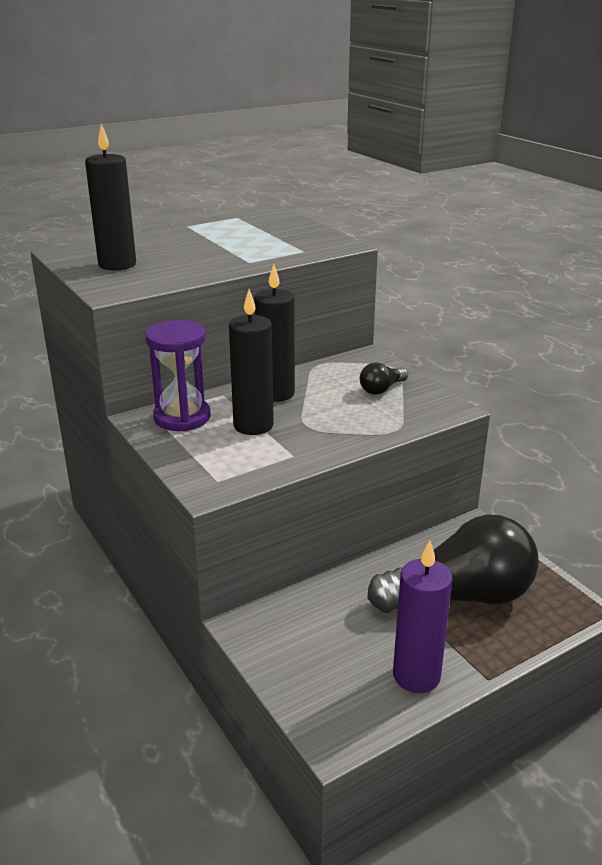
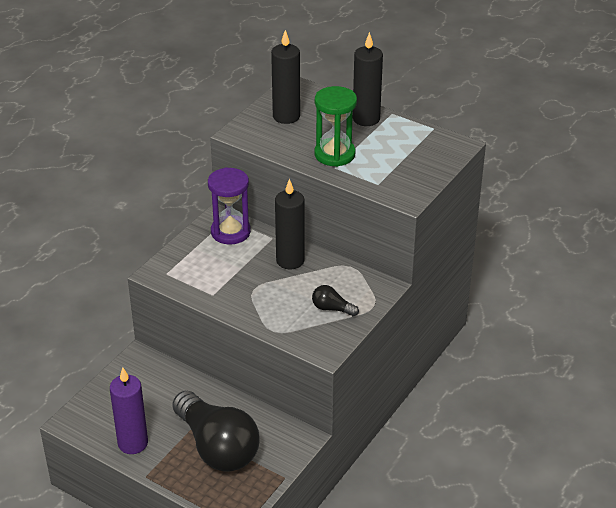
camera: 65 degrees right, 10 degrees up
(225, 257) = (334, 154): none -> green hourglass
(253, 425) = (239, 265): black candle -> black candle (366, 119)

